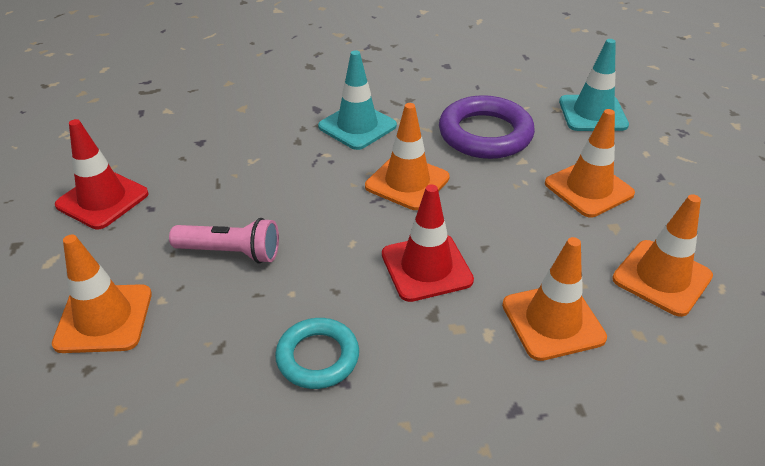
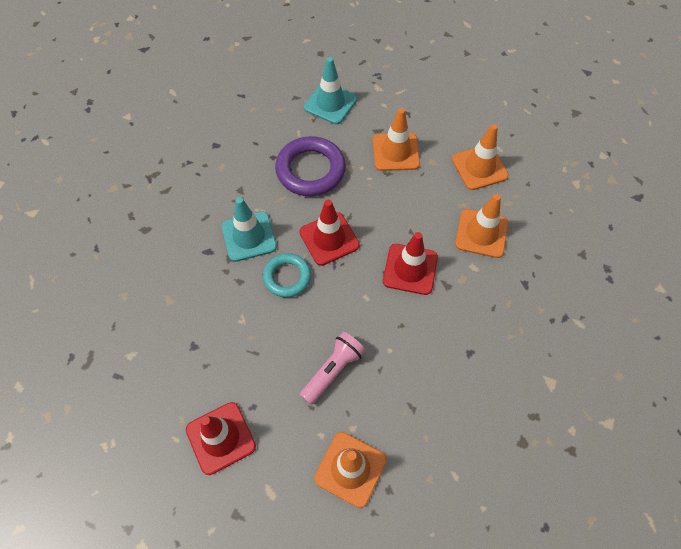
camera: 60 degrees left, 20 degrees up
(318, 357) = (446, 357): turquoise ring -> turquoise ring (287, 277)
(407, 182) = (329, 239): orange traffic cone -> red traffic cone

